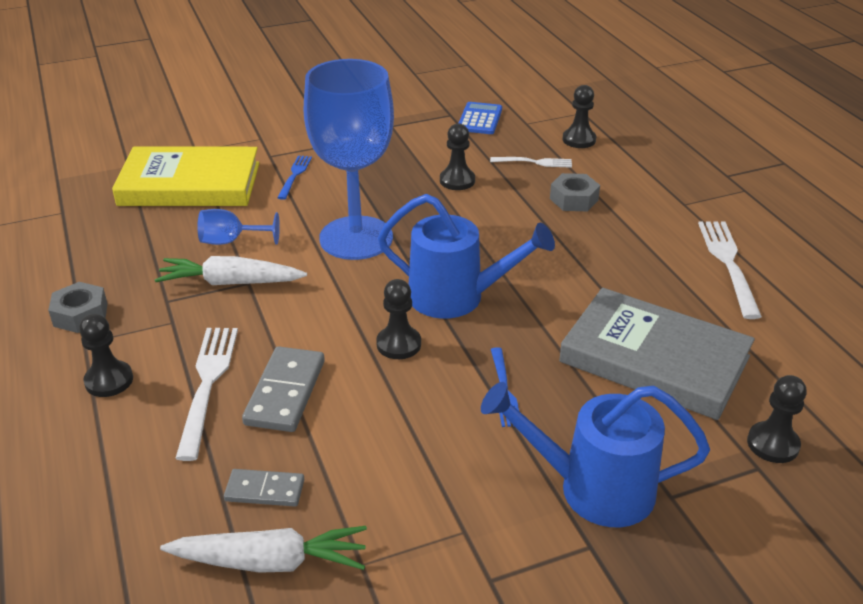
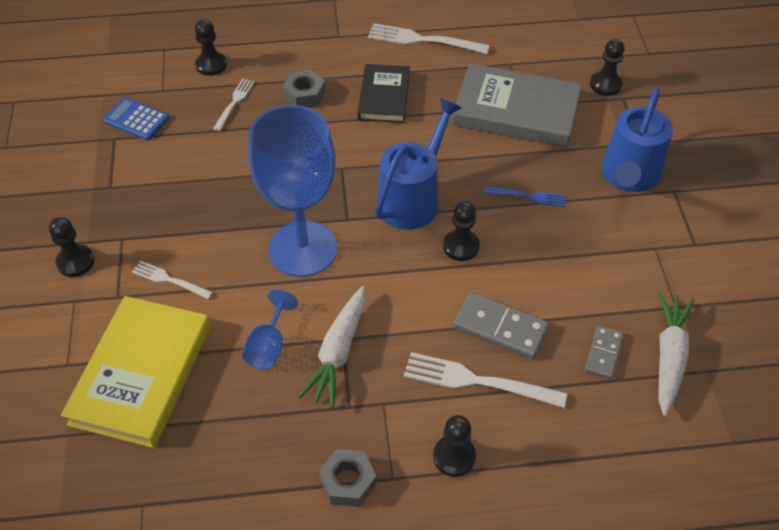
camera: 75 degrees left, 15 degrees up
(294, 175) = (169, 280): blue fork -> white fork
(457, 180) = (239, 160): black pawn -> black pawn (75, 262)
(607, 251) = (384, 97): none -> black book
(654, 359) = (516, 111): grey book -> grey book turned 60 degrees clockwise

